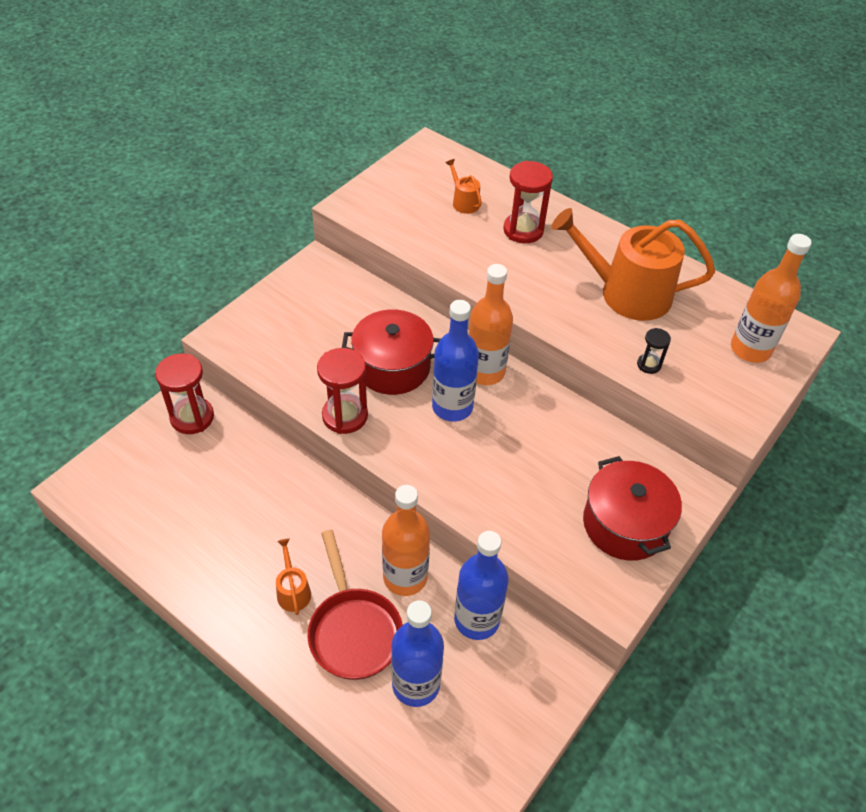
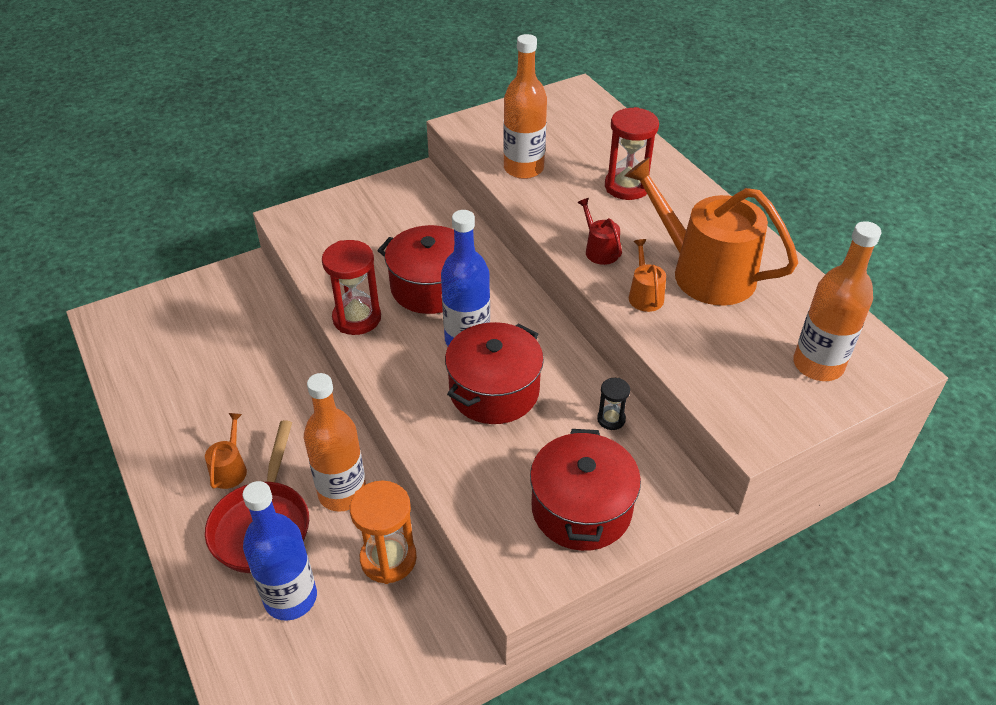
camera: 25 degrees right, 5 degrees down
(192, 417) = (237, 289): red hourglass -> none
(464, 202) = (580, 147): orange watering can -> orange watering can (645, 295)
(476, 620) = (388, 559): blue bottle -> orange hourglass
(485, 372) = (522, 317): orange bottle -> orange bottle (523, 168)
(501, 446) = (494, 391): none -> red pot
(535, 296) = (599, 250): none -> red watering can
(648, 365) = (684, 348): black hourglass -> black hourglass (611, 419)

